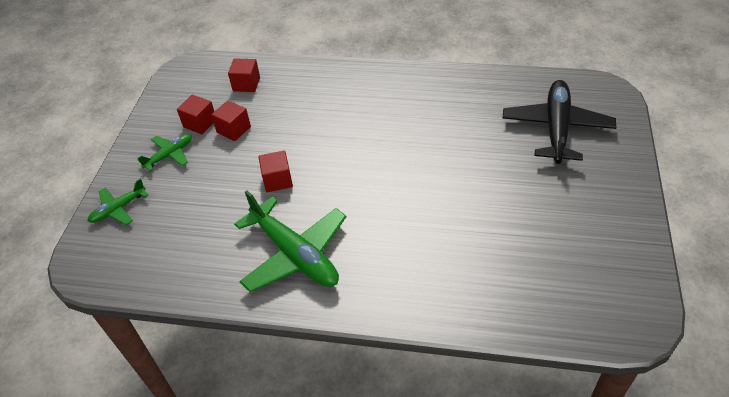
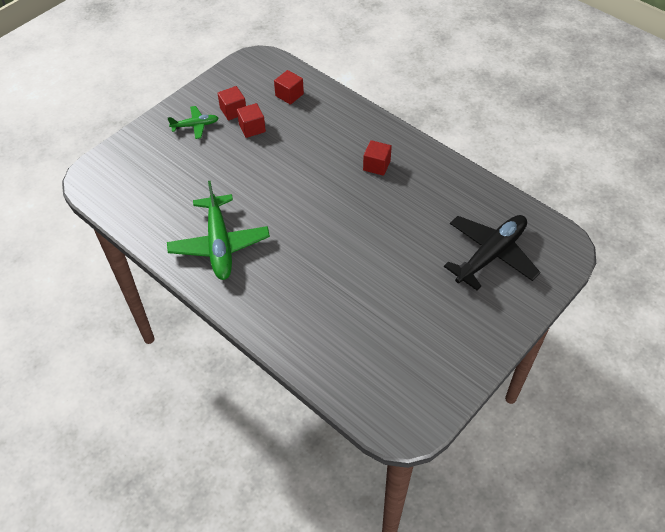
camera: 30 degrees right, 5 degrees up
(118, 209) = (135, 149): green plane -> none
(277, 180) = (251, 184): red cube -> red cube (376, 165)

